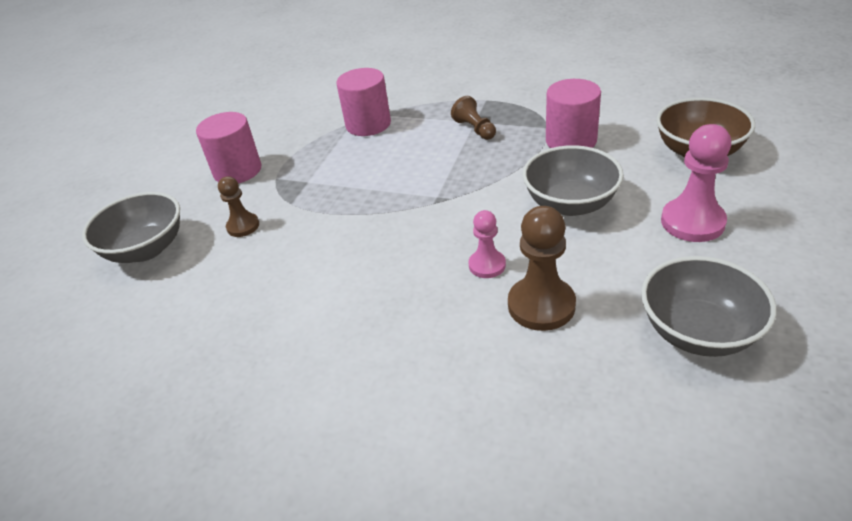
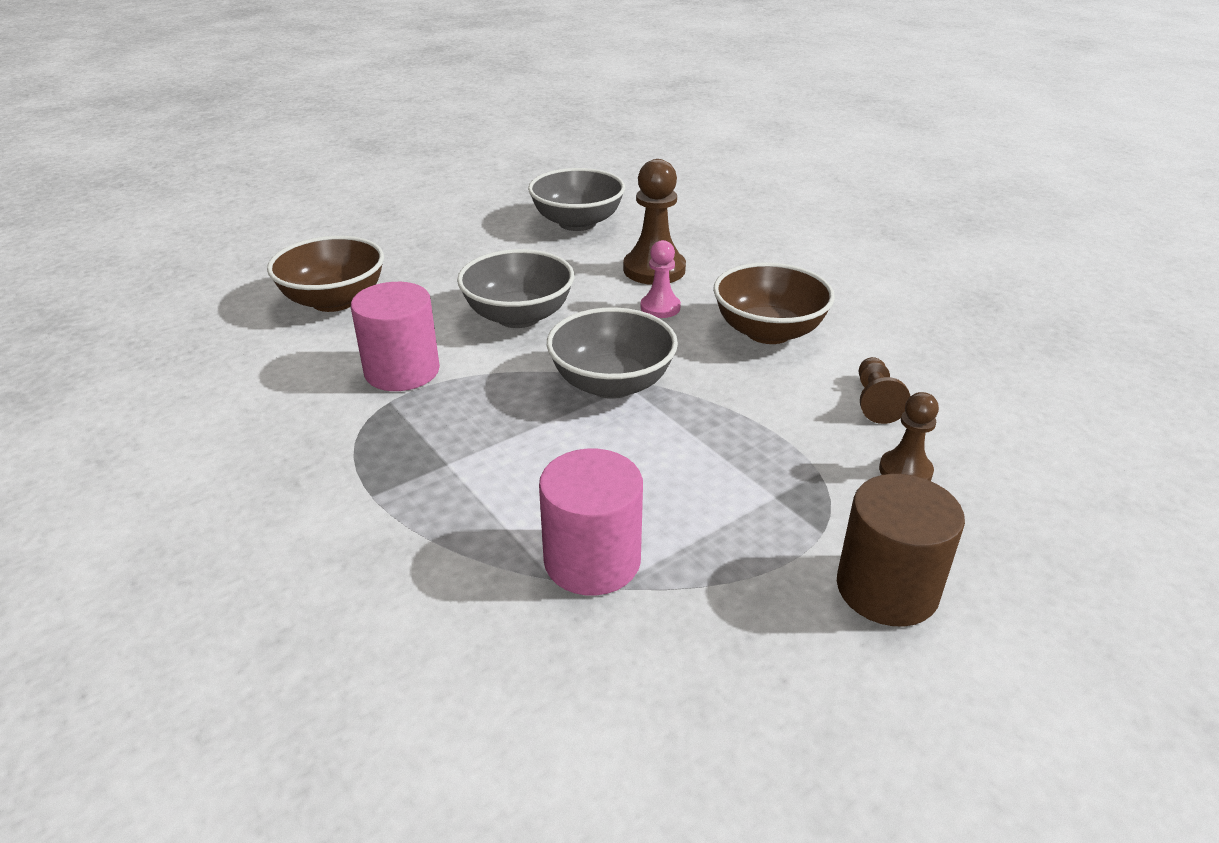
camera: 150 degrees left, 5 degrees down
(146, 249) = (1069, 507): grey bowl -> grey bowl (611, 384)
(237, 171) = (887, 589): pink cylinder -> brown cylinder
(385, 286) = (768, 332): none -> brown bowl
(475, 129) = (466, 450): brown pawn -> brown pawn (875, 402)
(692, 222) = (459, 263): pink pawn -> none

